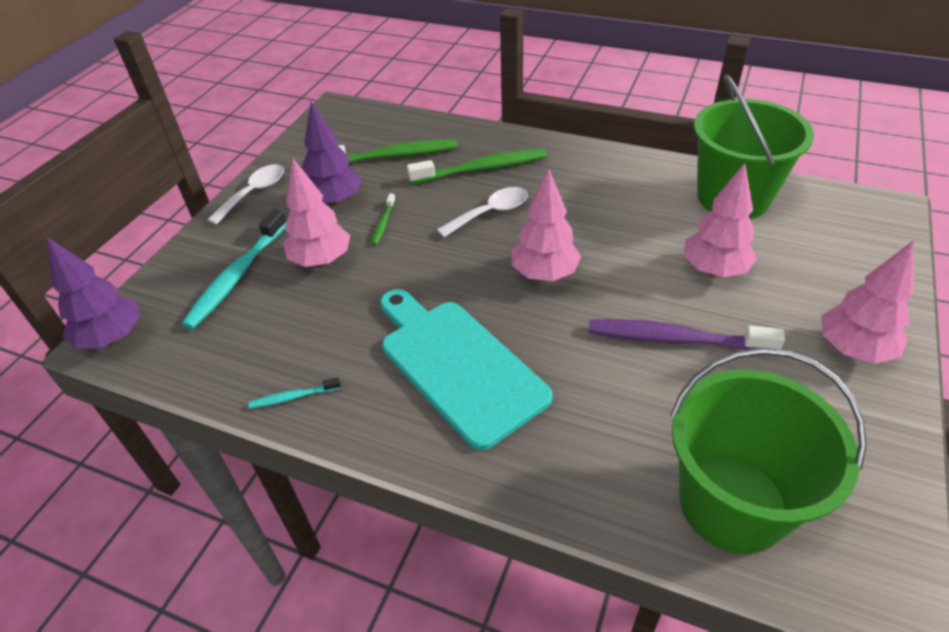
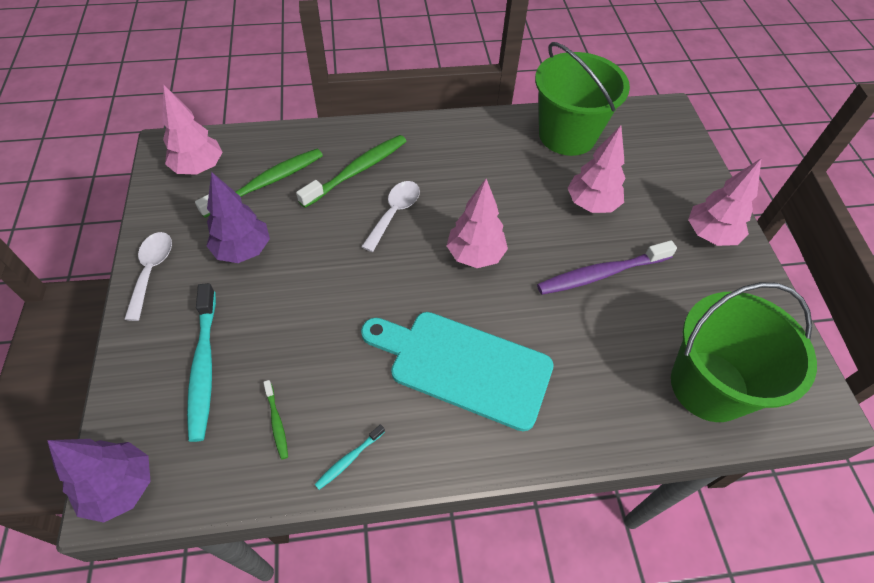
camera: 35 degrees left, 10 degrees up
(321, 260) = (276, 317): pink tree -> pink tree (199, 168)
(383, 223) = (307, 257): green toothbrush -> green toothbrush (277, 422)

